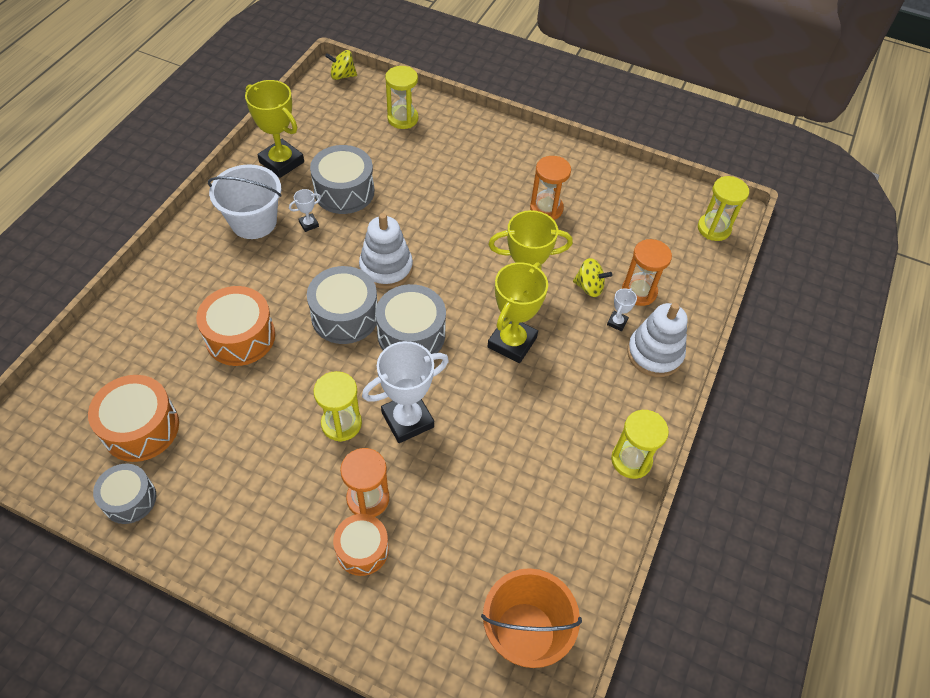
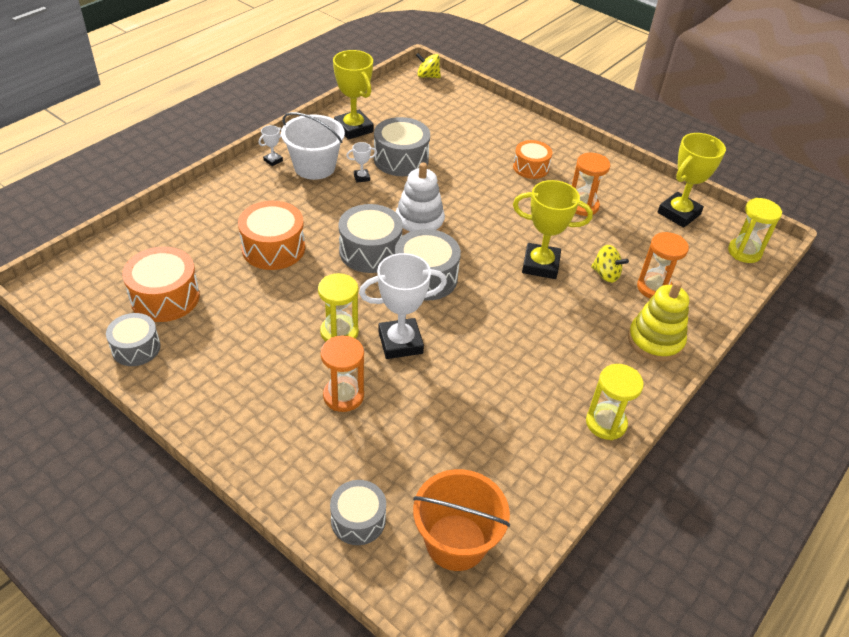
camera: 15 degrees right, 10 degrees down
(362, 549) = (324, 435): orange drum -> orange drum (531, 167)
(402, 119) = (471, 116): yellow hourglass -> none
(424, 636) = (358, 520): none -> grey drum
(512, 342) = (518, 303): yellow trophy -> yellow trophy (678, 213)
(617, 322) = (625, 308): white trophy -> white trophy (273, 160)
(654, 354) = (655, 341): white stacking toy -> yellow stacking toy

